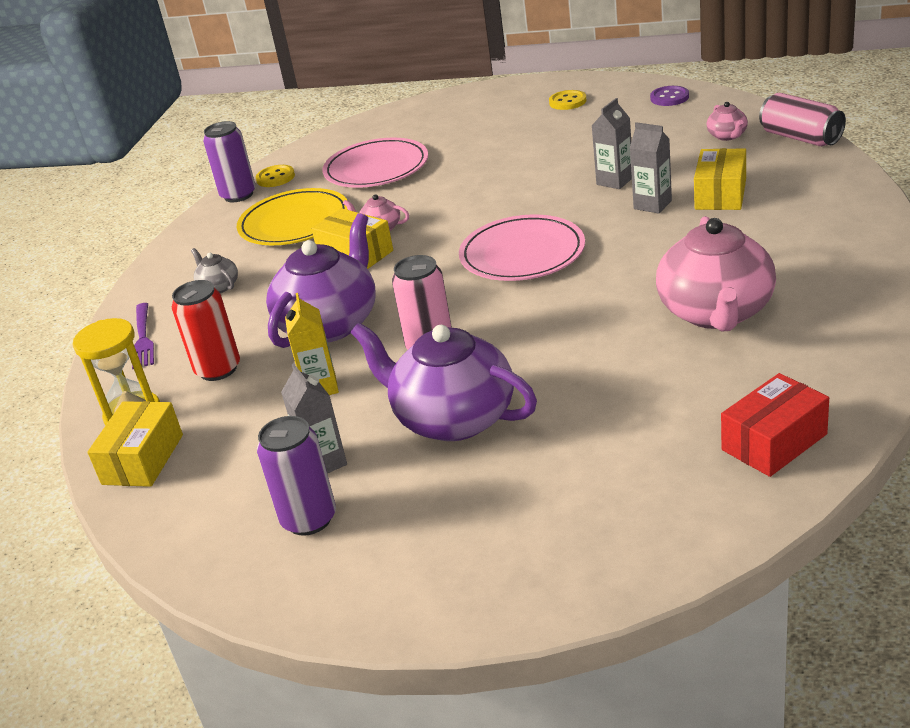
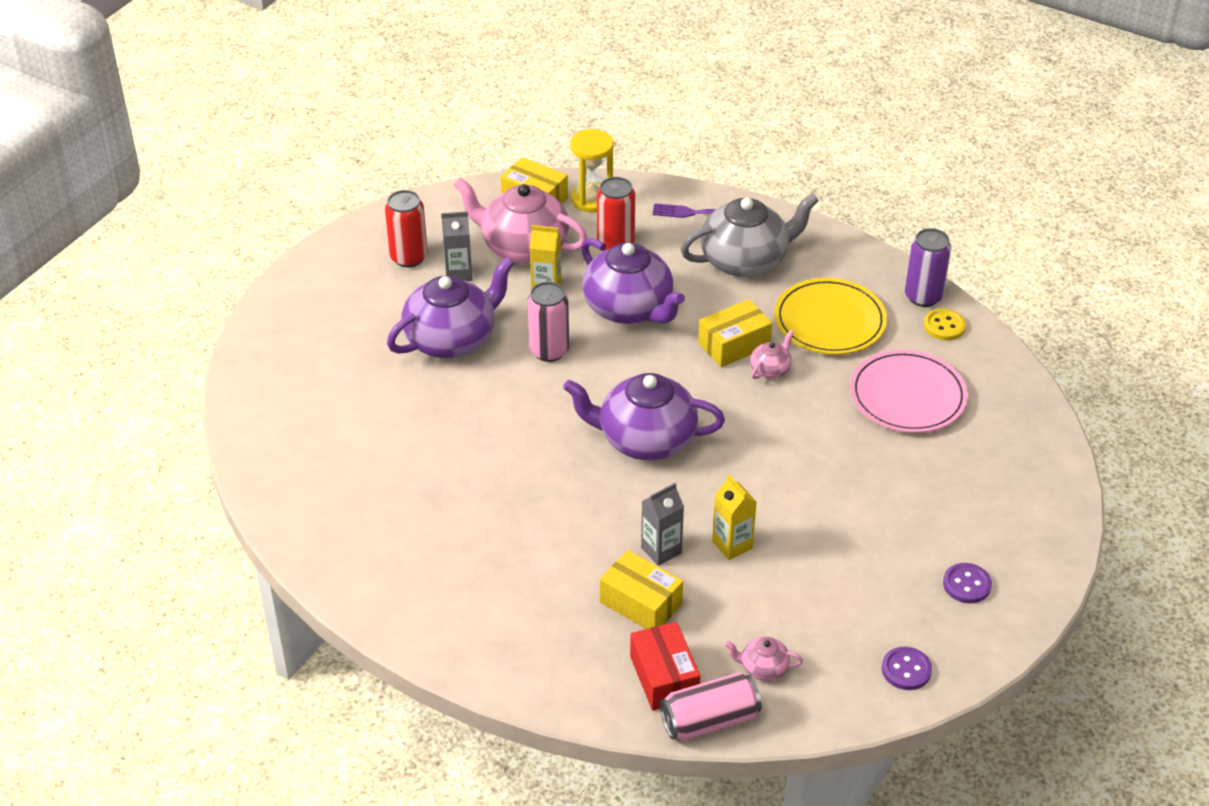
camera: 105 degrees right, 10 degrees up
(218, 286) = (745, 260): grey teapot -> grey teapot, size x2.27
(309, 519) = (409, 257): purple can -> red can
(522, 254) = (645, 439): pink plate -> purple teapot
(567, 102) = (966, 584): yellow button -> purple button
(615, 181) = (732, 545): grey carton -> yellow carton
(716, 313) = (455, 512): pink teapot -> pink teapot (523, 247)
(774, 442) = (290, 472): red box -> red box (664, 677)

